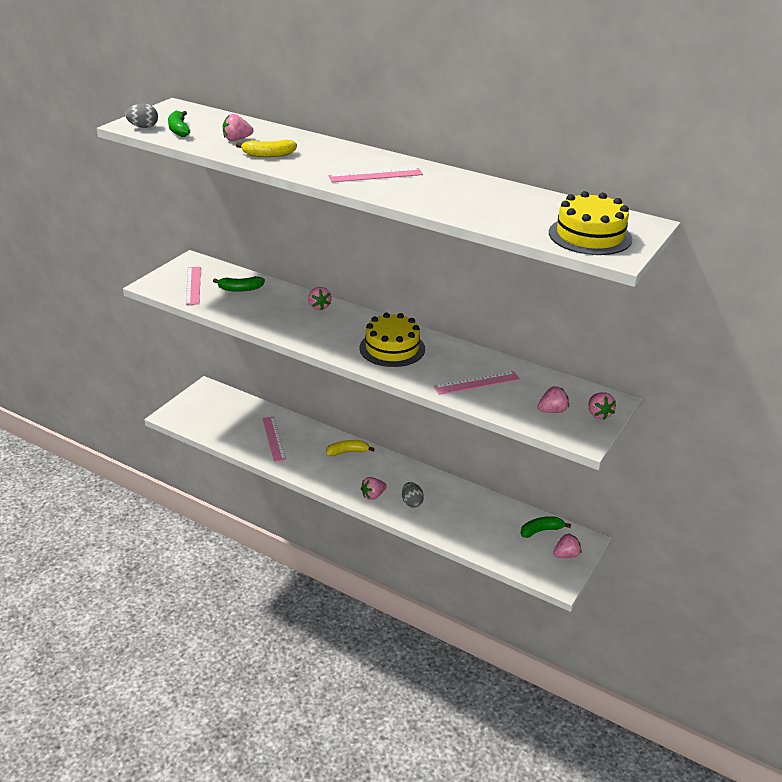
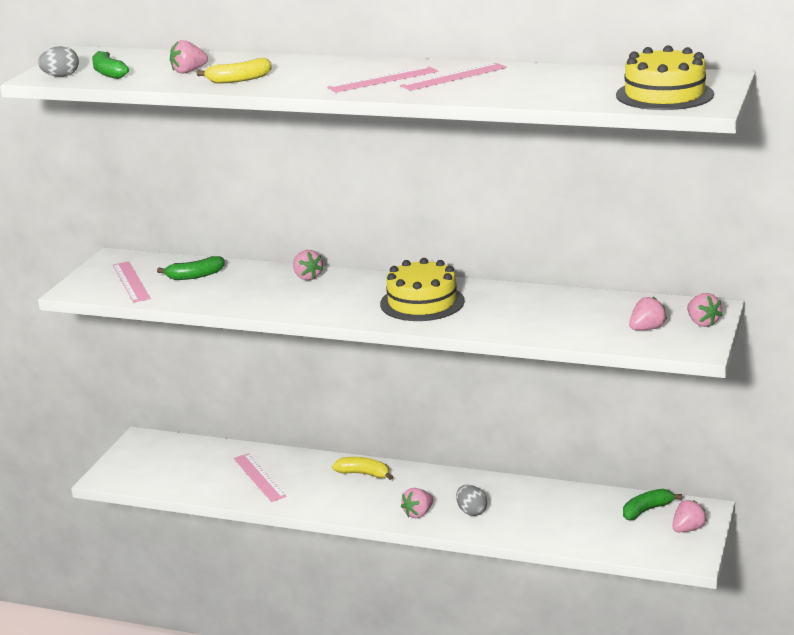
camera: 10 degrees left, 10 degrees down
(347, 452) = (364, 474): yellow banana -> yellow banana turned 45 degrees clockwise
(477, 383) = (543, 318): pink ruler -> pink ruler (454, 77)

